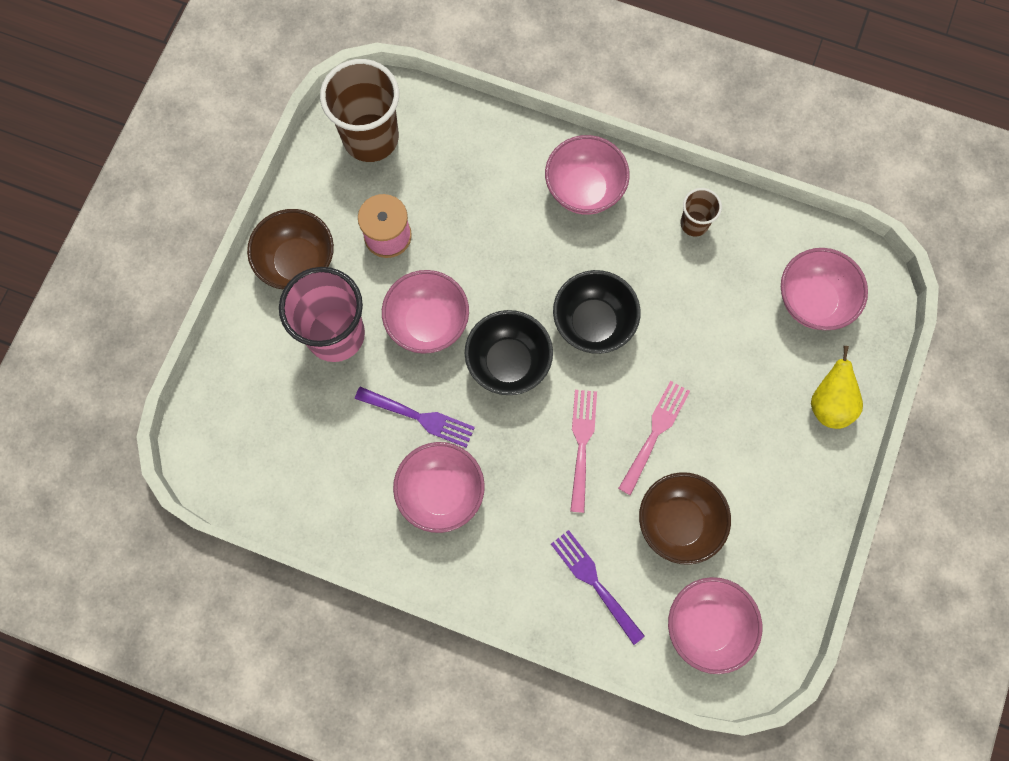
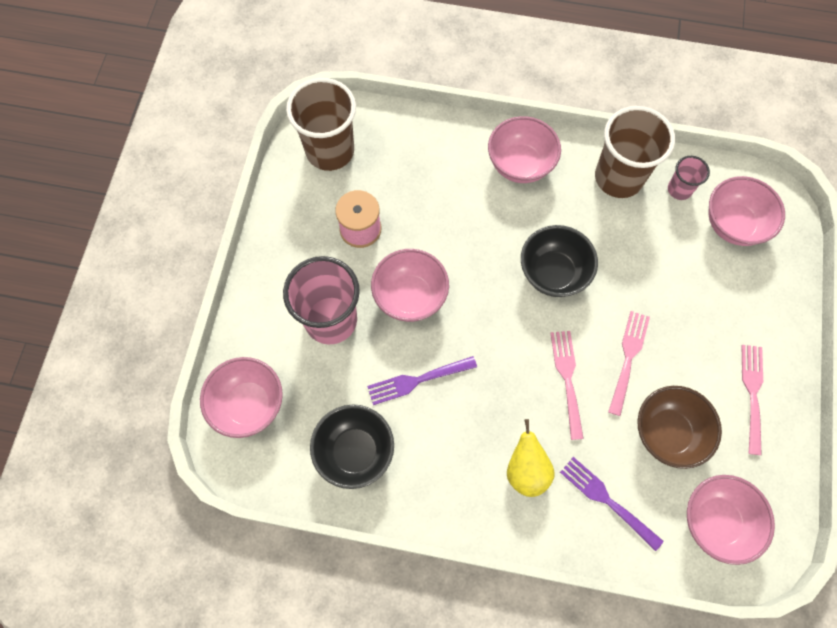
camera: 10 degrees left, 5 degrees down
(297, 262) = (286, 264): brown bowl -> none
(418, 417) = (418, 380): purple fork -> purple fork turned 150 degrees clockwise
(441, 492) = (452, 443): pink bowl -> pink bowl (249, 404)
(508, 362) = (487, 319): black bowl -> black bowl (355, 451)
(694, 223) = (618, 177): brown cup -> brown cup, size x1.99
(761, 249) = (679, 189): none -> pink cup
(784, 497) = (752, 394): none -> pink fork
(829, 404) = (769, 307): yellow pear -> yellow pear (526, 470)

